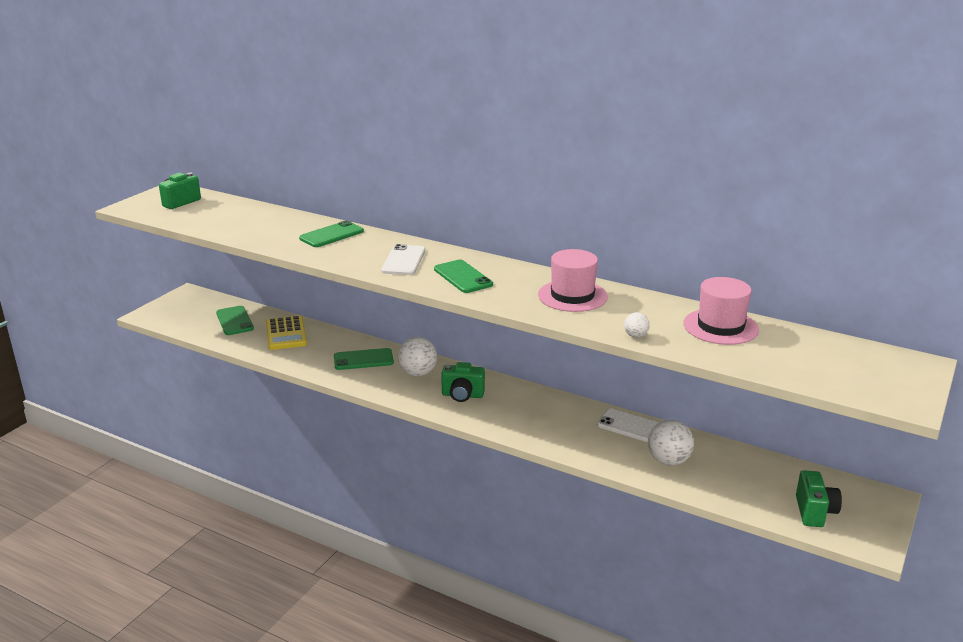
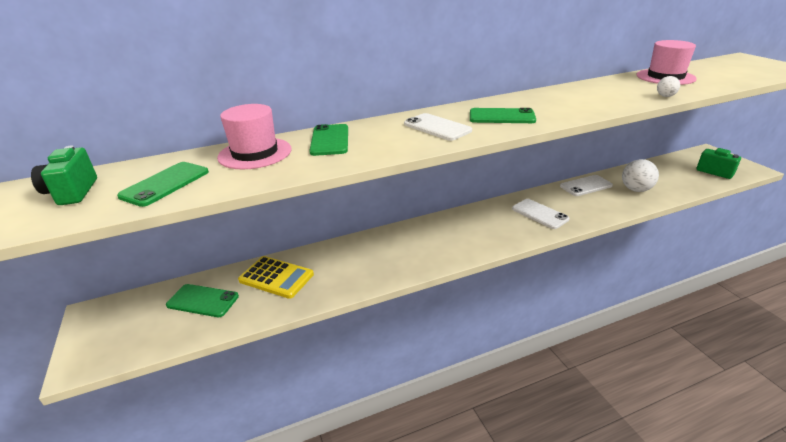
camera: 50 degrees left, 5 degrees up
(363, 359) = (379, 253): green phone -> green phone (165, 184)
(418, 373) = (432, 235): white ball -> none
(462, 395) = (487, 229): green camera -> none
(527, 415) = (539, 214): none -> white phone
(572, 296) = (579, 96): pink hat -> pink hat (255, 153)

